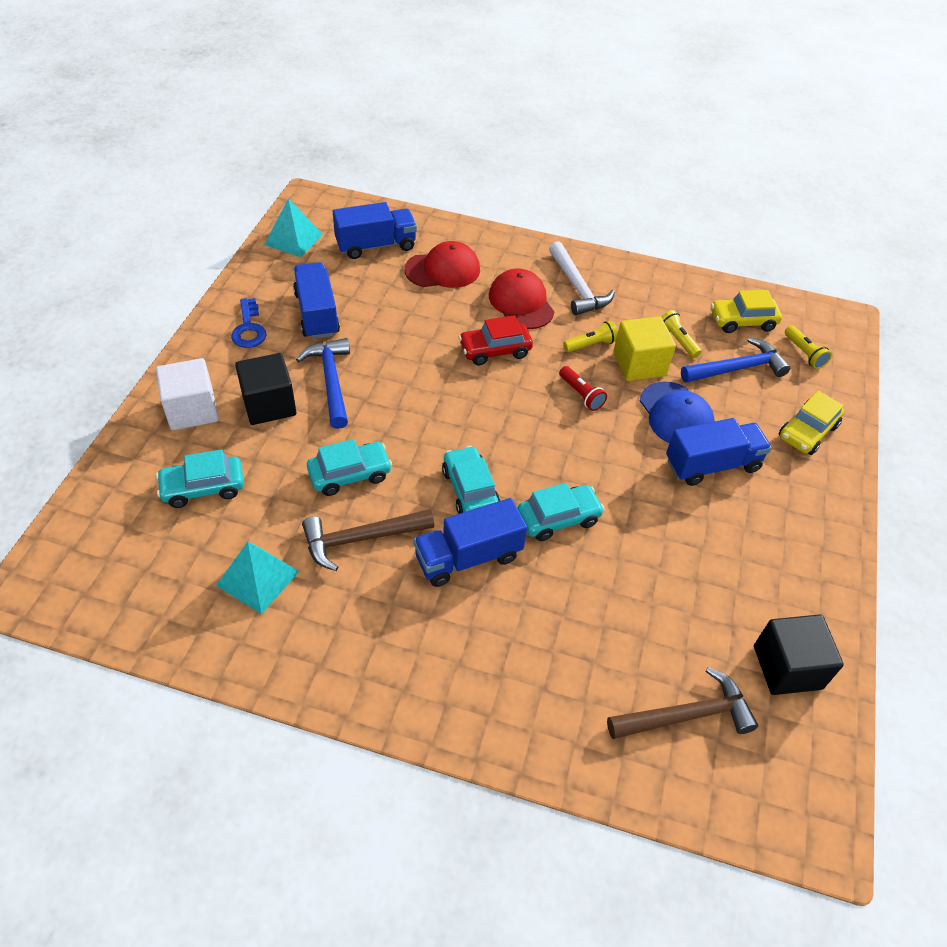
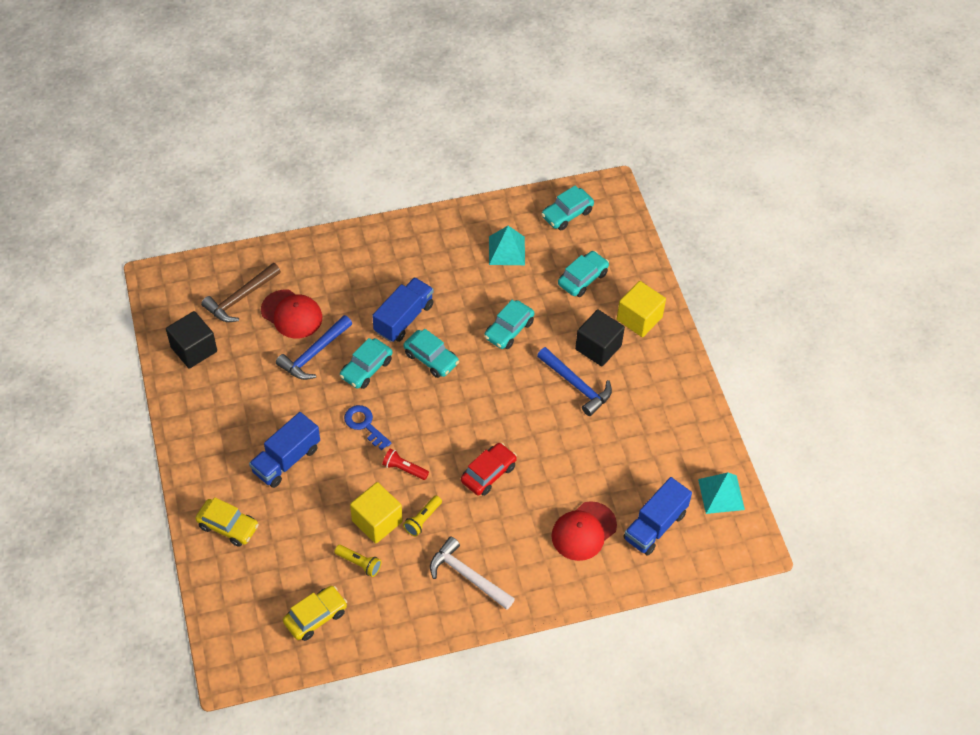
camera: 150 degrees right, 5 degrees up
(127, 586) = (567, 214): none -> turquoise car
(192, 410) = (639, 318): white cube -> yellow cube
(249, 329) = (668, 394): blue key -> blue key (364, 425)
(317, 314) = (636, 433): blue truck -> none
(361, 539) = (470, 297): brown hammer -> none
(521, 303) = (500, 532): red cap -> red cap (292, 314)
(676, 415) = (329, 489): blue cap -> none
(737, 368) = (301, 560): blue hammer -> blue hammer (314, 353)
(804, 353) = (253, 608): yellow flashlight -> none
(807, 432) = (228, 526): yellow car -> yellow car turned 105 degrees clockwise

